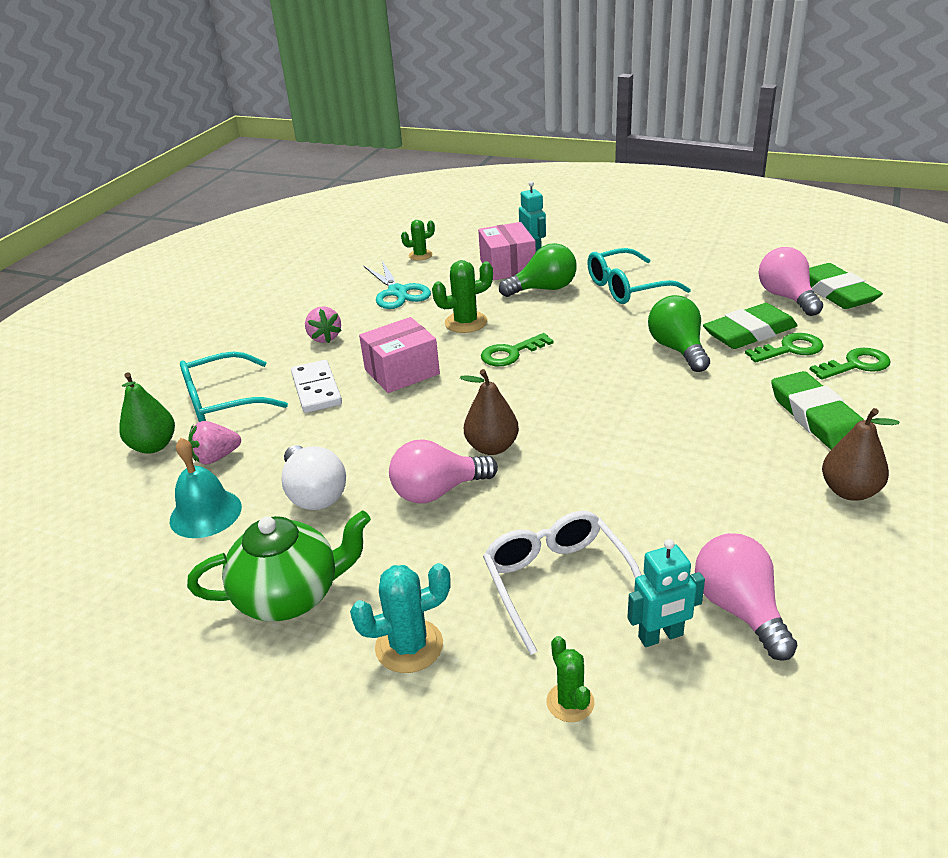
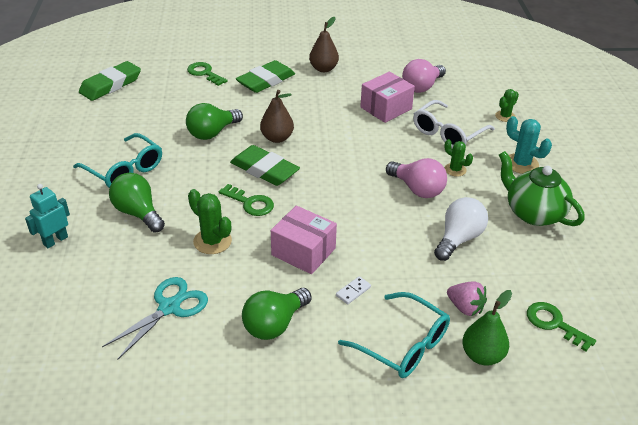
camera: 120 degrees left, 5 degrees up
(205, 513) = (514, 281): turquoise bell -> none
(316, 389) = (353, 291): white domino -> white domino, size x0.52
(324, 337) = (274, 324): pink strawberry -> green light bulb
(420, 255) = (78, 322): green cactus -> green cactus (455, 170)
(492, 447) = (363, 181): brown pear -> brown pear (277, 138)
(507, 266) = (96, 247): pink box -> pink box (386, 108)
(661, 636) = (453, 102): turquoise robot -> none
(749, 332) = (179, 110): green eraser -> green eraser (264, 170)
(786, 297) = (123, 101): pink light bulb -> none
(790, 349) = (195, 94): green key -> green key (554, 324)

